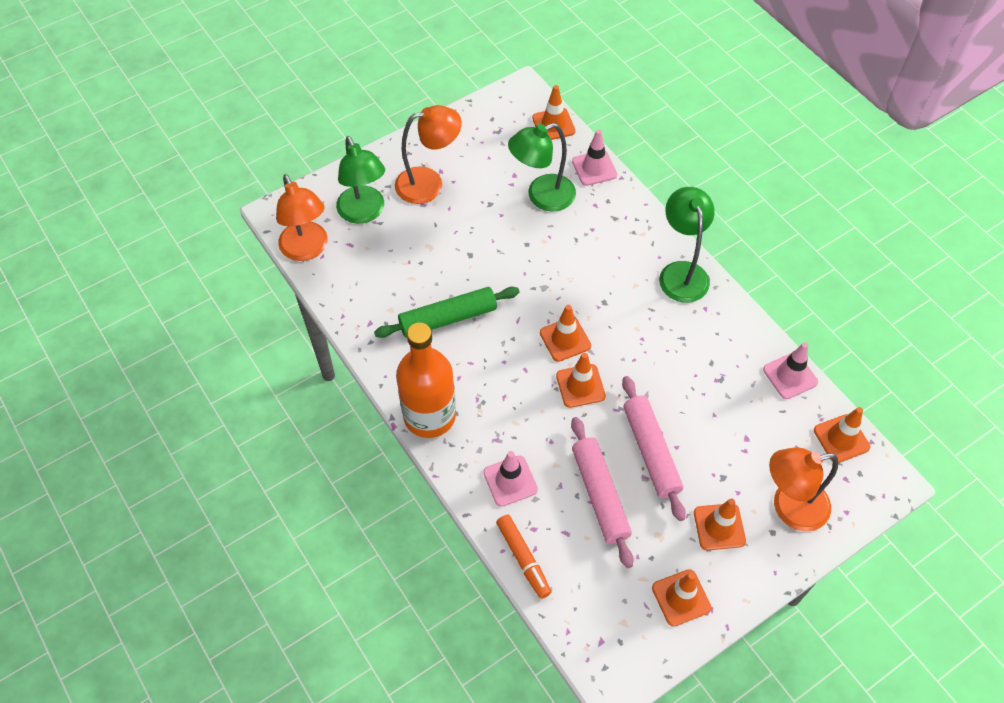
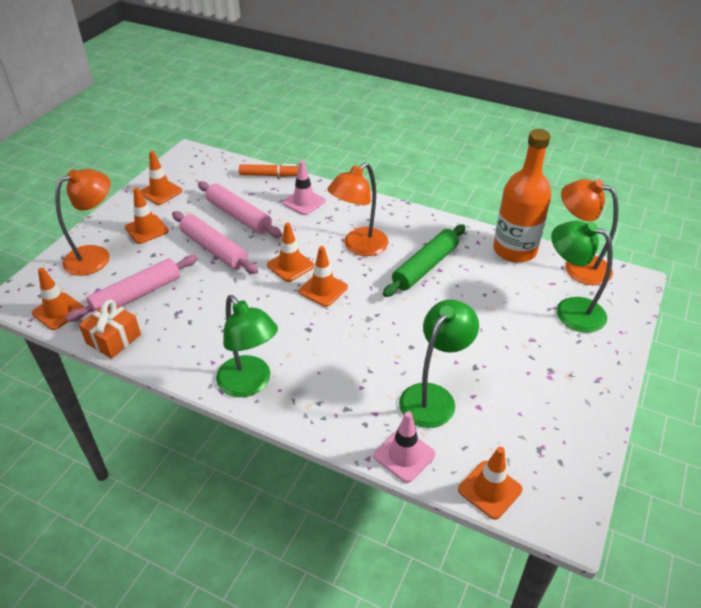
camera: 150 degrees right, 15 degrees down
(429, 183) = (547, 360): orange lamp -> orange lamp (359, 247)
(429, 416) = (384, 211): orange bottle -> orange bottle (514, 250)
(523, 559) = (270, 175): orange marker -> orange marker turned 150 degrees clockwise
(755, 422) = (137, 295): none -> pink rolling pin
(790, 376) = (113, 339): pink traffic cone -> orange gift

